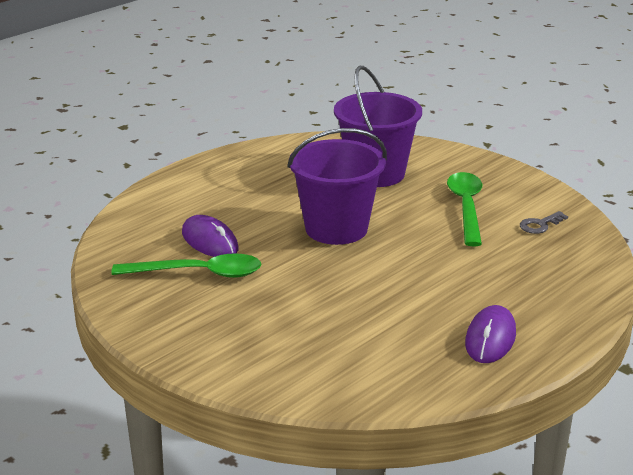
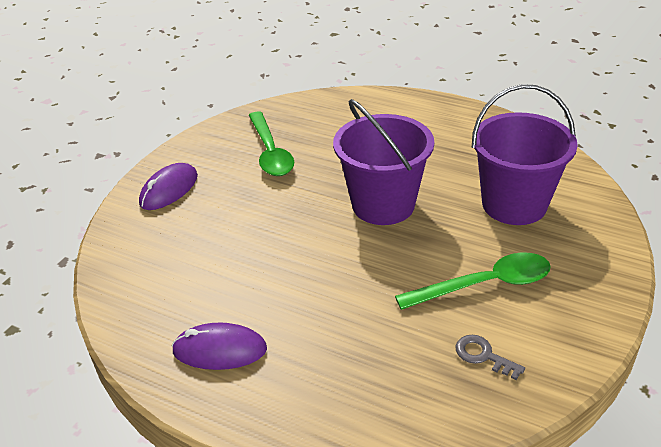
camera: 75 degrees right, 10 degrees up
(210, 241) = (323, 144): purple mouse -> purple mouse (169, 190)

